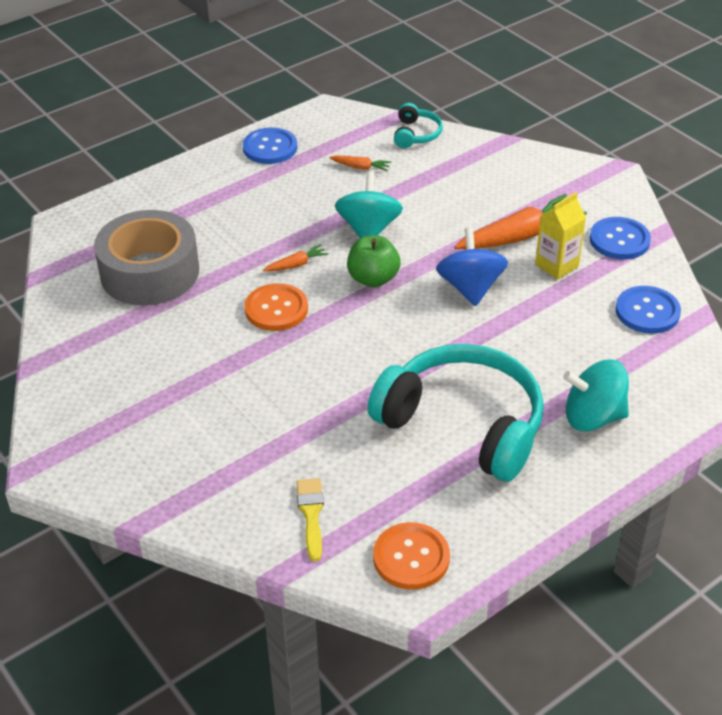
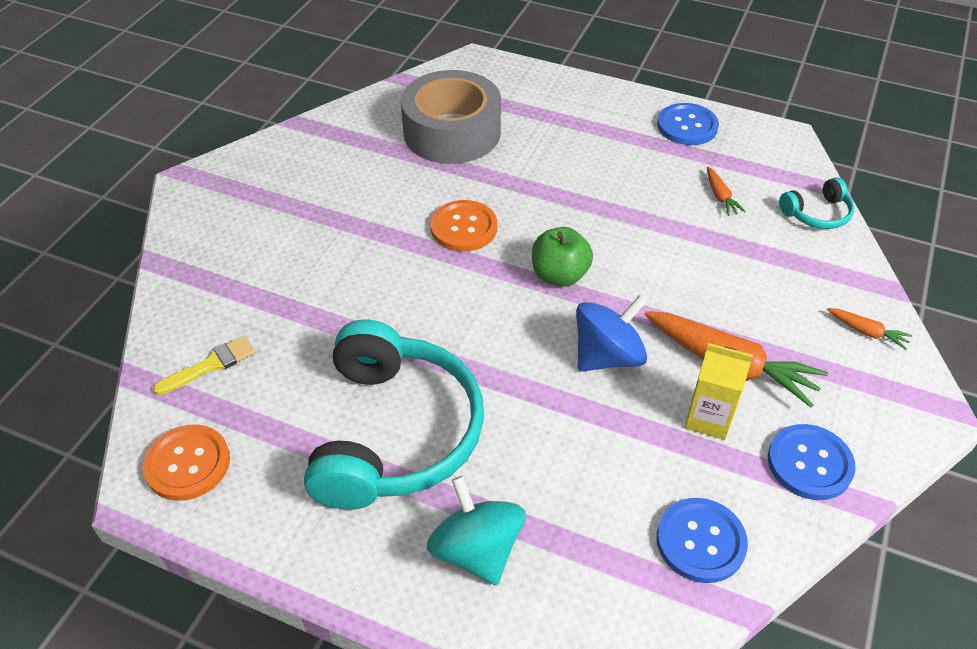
camera: 60 degrees right, 5 degrees up
(296, 264) = (535, 214): orange carrot -> orange carrot (867, 332)
(368, 229) = (631, 241): turquoise spinning top -> none

